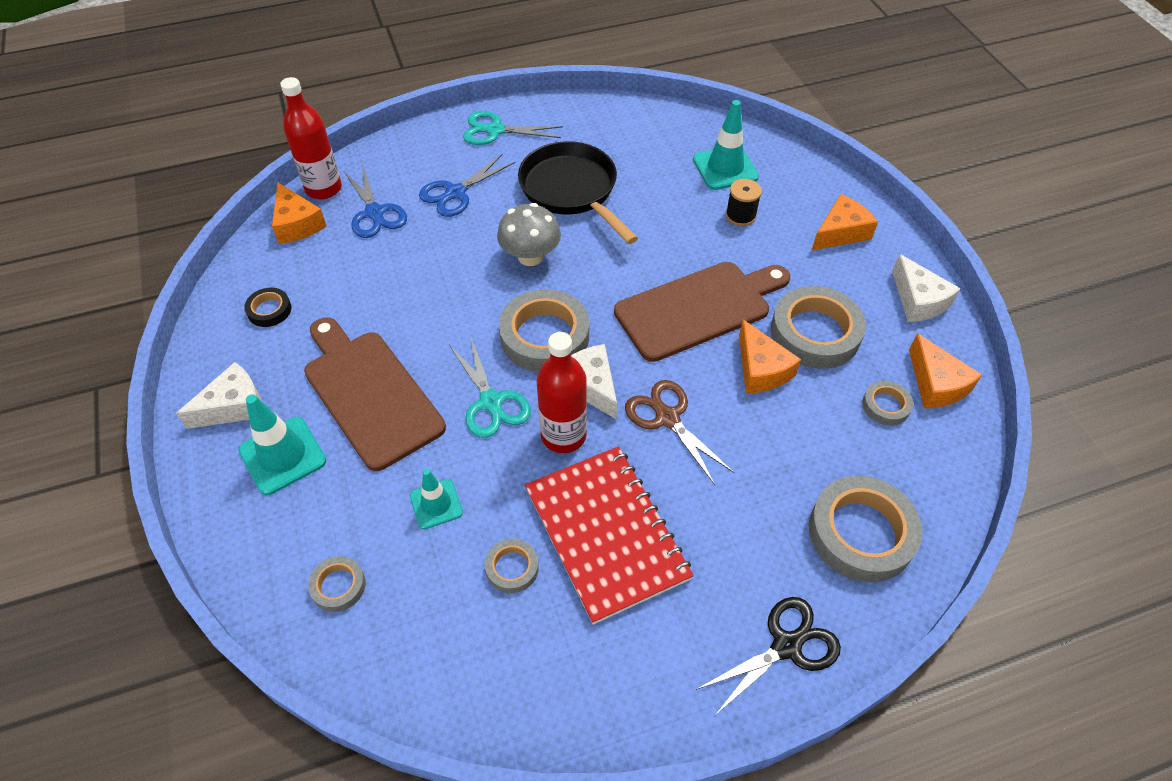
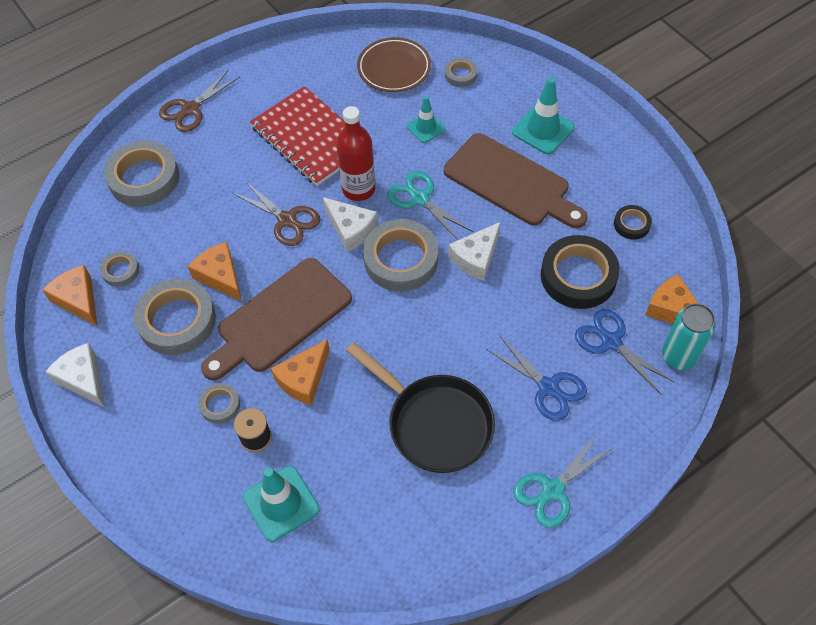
camera: 165 degrees right, 5 degrees up
(234, 406) = (599, 150): white cheese -> white cheese (476, 258)
(323, 189) = (678, 357): red bottle -> turquoise can
(364, 274) = (578, 276): none -> black tape
(434, 632) = (394, 68): none -> brown plate
(455, 193) = (548, 387): blue scissors -> blue scissors turned 105 degrees clockwise
(495, 130) = (552, 490): turquoise scissors -> turquoise scissors turned 150 degrees clockwise
(512, 568) = (362, 107): grey tape -> grey tape (220, 405)
(530, 256) = (444, 333): grey mushroom -> none
(786, 645) = (190, 109): black scissors -> brown scissors
(841, 232) = (153, 443): orange cheese -> orange cheese (303, 379)

